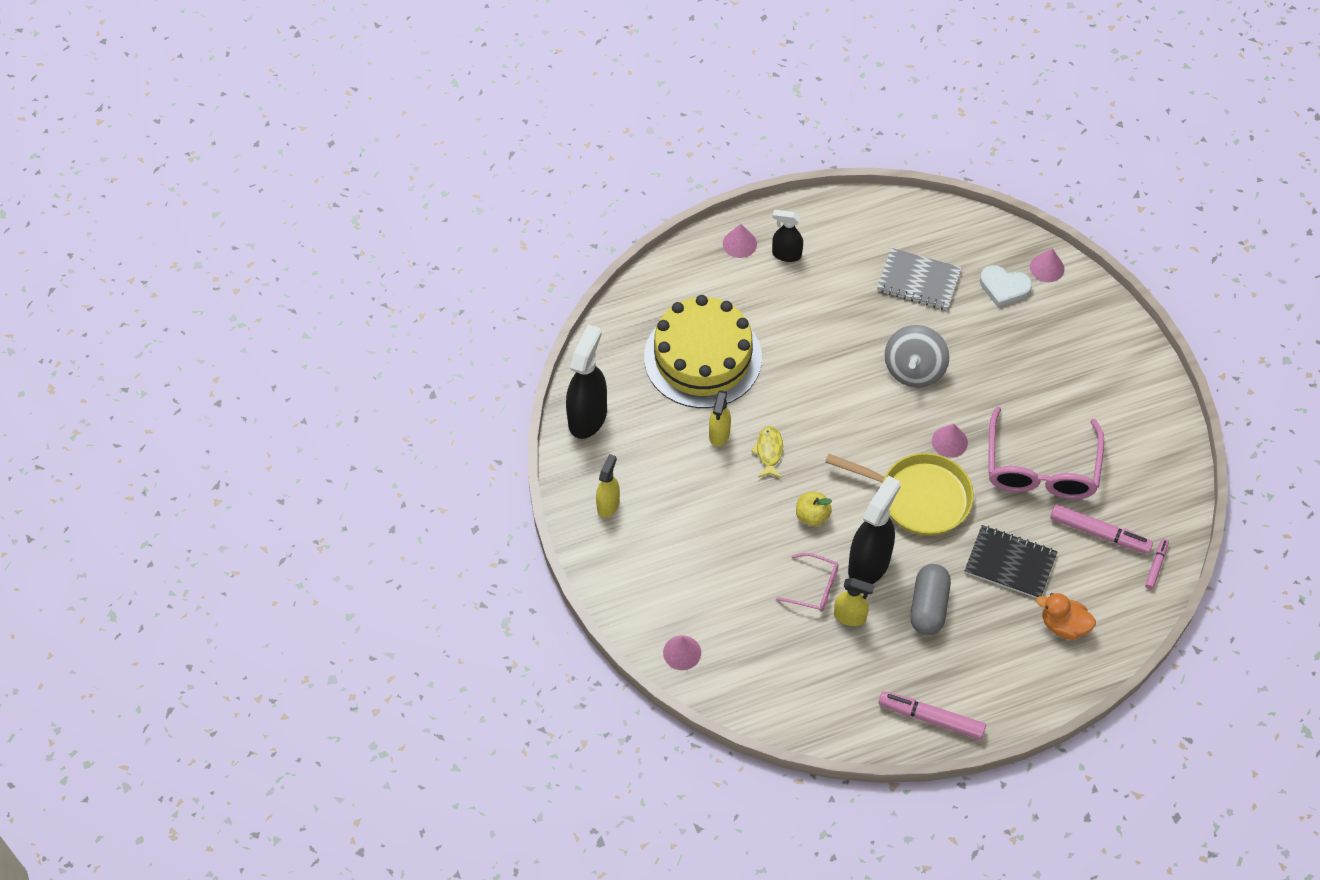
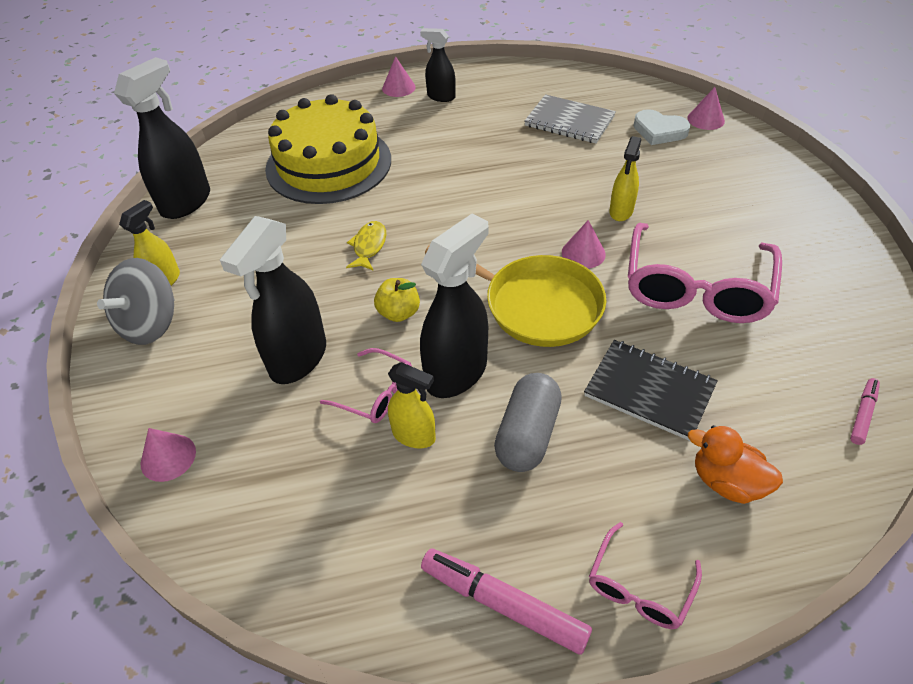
camera: 10 degrees right, 10 degrees down
(719, 434) = (319, 227): yellow spray bottle -> yellow spray bottle (621, 211)
(746, 565) = (298, 359): none -> black spray bottle
(914, 369) = (552, 187): grey spinning top -> grey spinning top (151, 324)
(1011, 698) = (639, 587): none -> pink glasses
(1099, 533) = (776, 366): pink marker -> none

